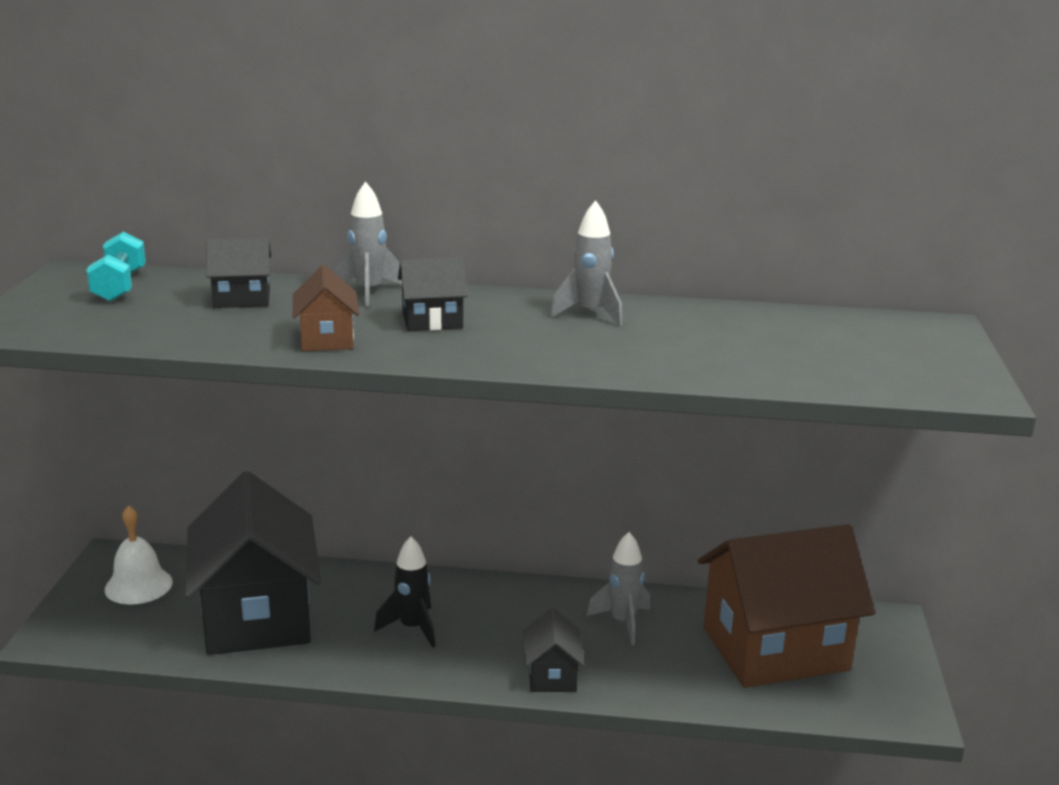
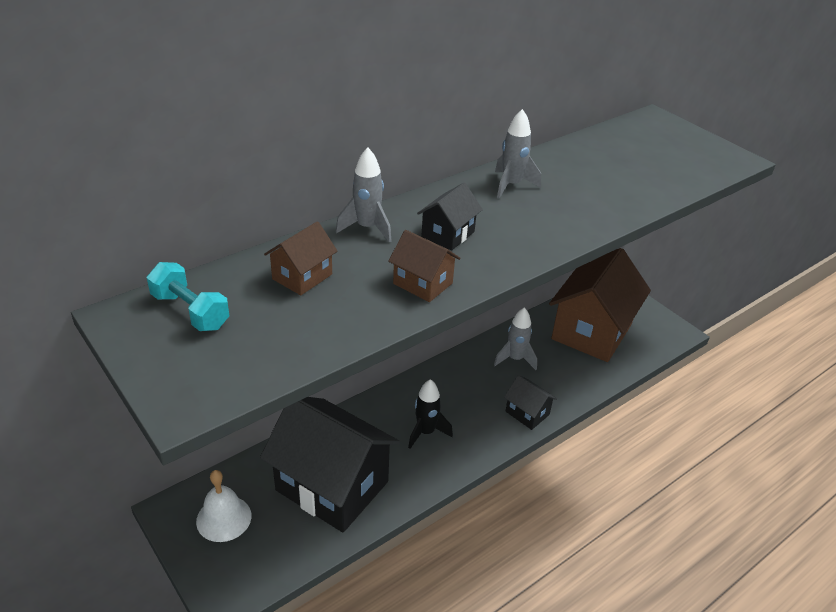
camera: 45 degrees left, 15 degrees up
(242, 299) = (302, 276): black house -> brown house

